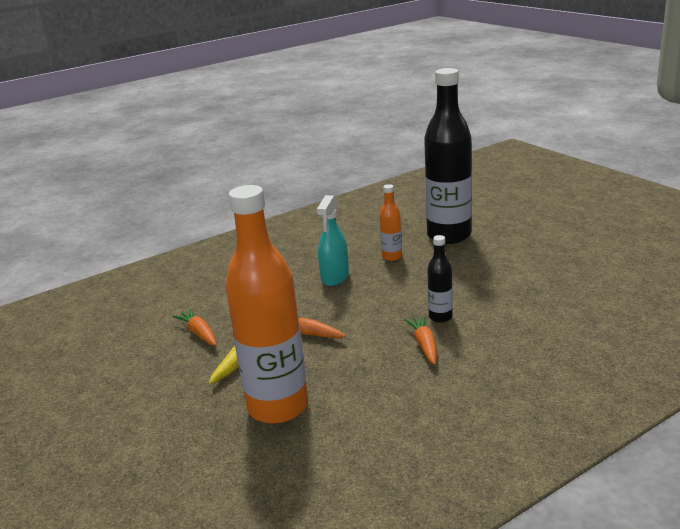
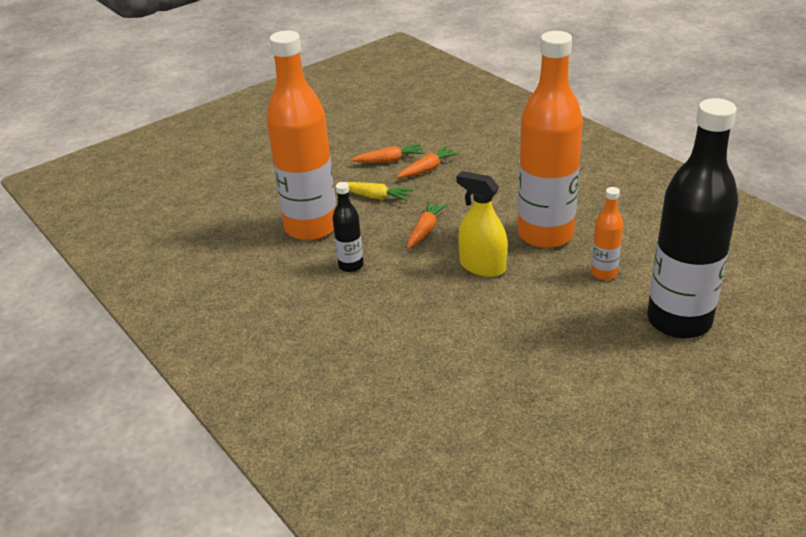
camera: 85 degrees right, 10 degrees up
(335, 277) = (545, 234): turquoise spray bottle -> orange bottle
(372, 305) = (482, 266): none -> yellow spray bottle
(424, 345) = (401, 307): orange carrot -> orange carrot (389, 160)
(440, 317) = (458, 317): black bottle -> black bottle (351, 265)

